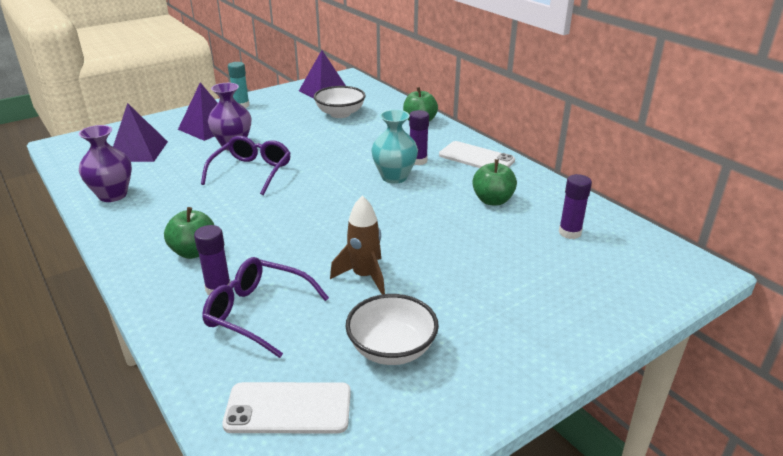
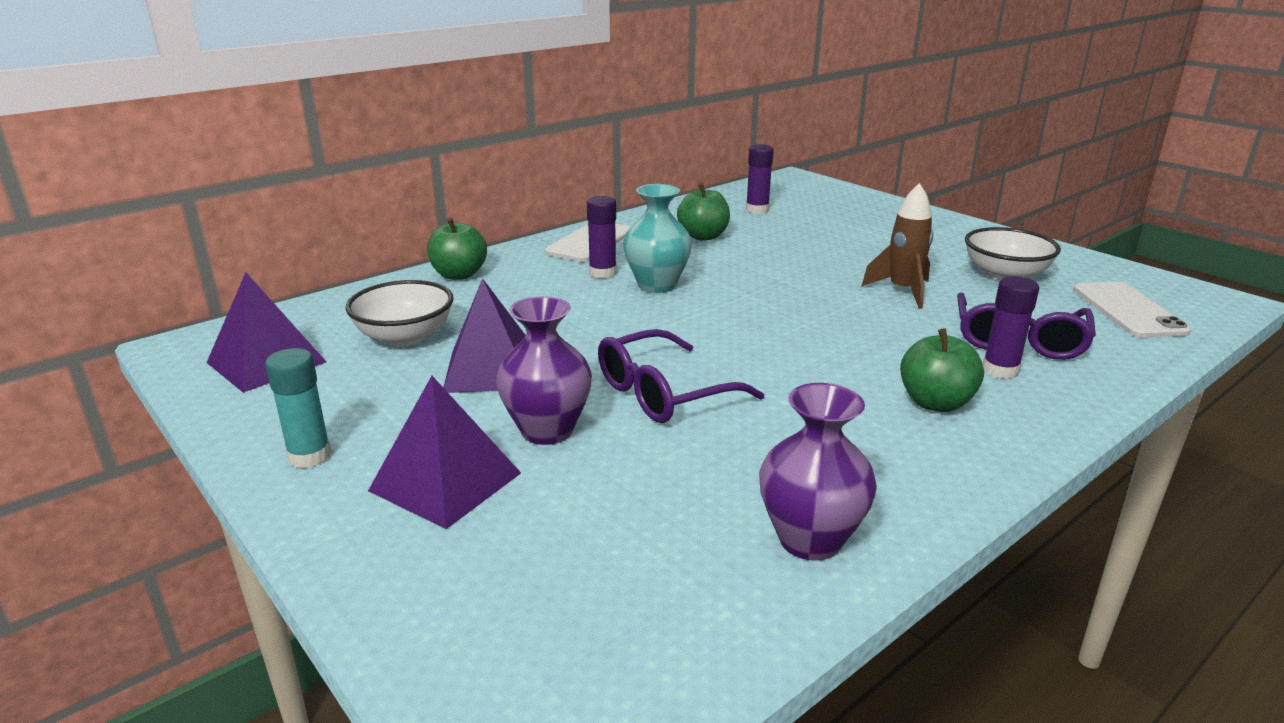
camera: 95 degrees left, 5 degrees down
(138, 151) = (581, 563): purple pyramid -> purple pyramid (491, 369)
(252, 172) = (663, 393): purple glasses -> purple glasses turned 45 degrees counterclockwise

